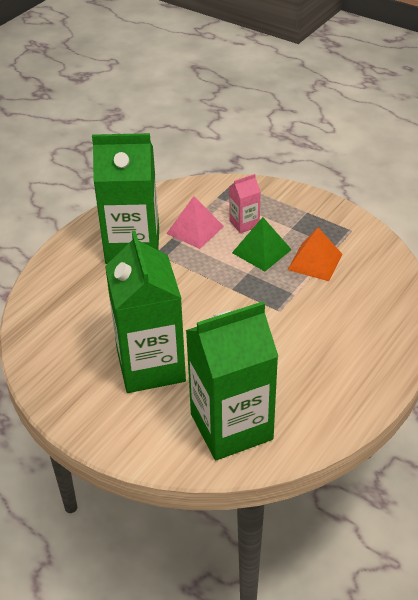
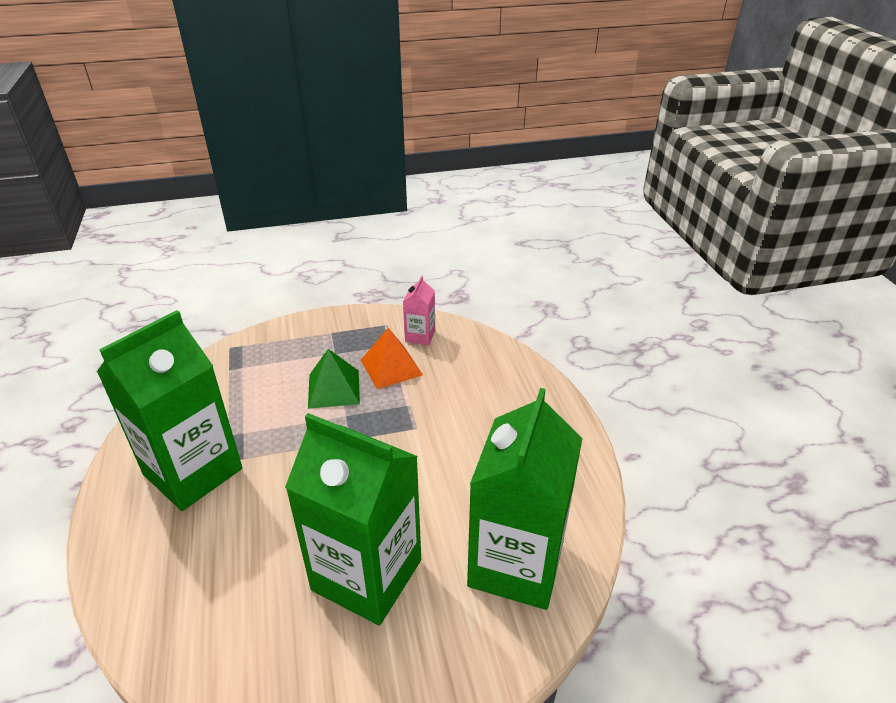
camera: 50 degrees left, 5 degrees down
(195, 230) = (244, 411): pink pyramid -> none
(244, 224) = (287, 376): pink carton -> pink carton (420, 336)

